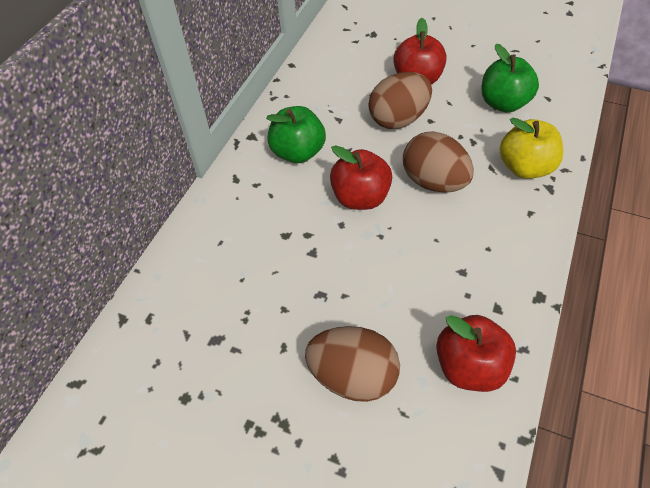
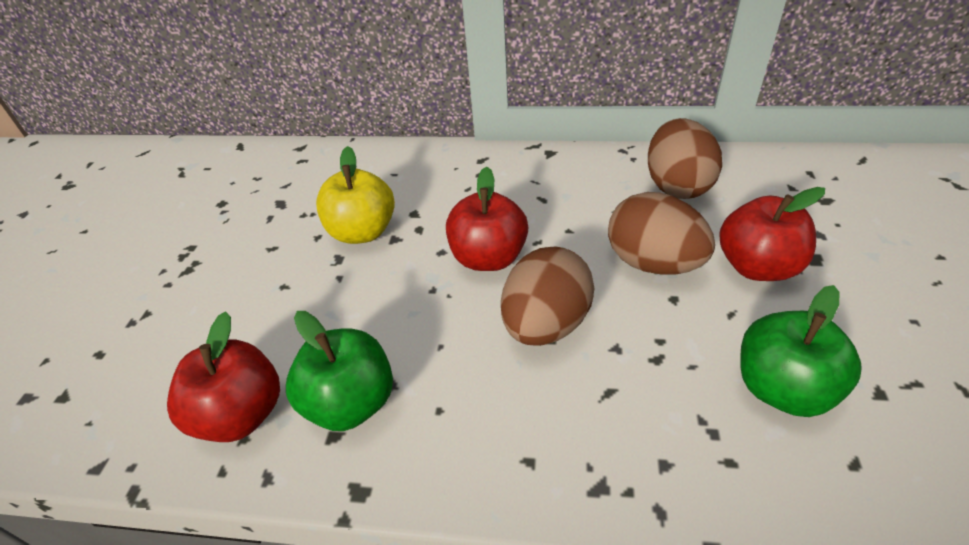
camera: 75 degrees right, 10 degrees down
(298, 152) = (541, 191): green apple -> green apple (351, 403)
(353, 376) = (235, 307): brown egg -> brown egg (677, 186)
(525, 167) = (632, 441): yellow apple -> yellow apple (362, 232)

